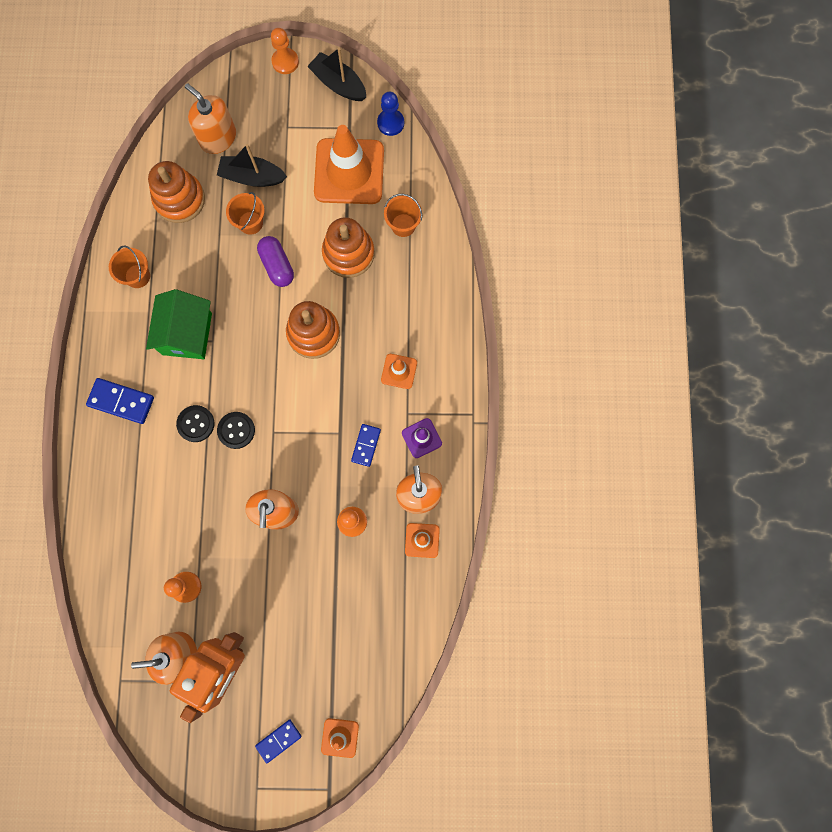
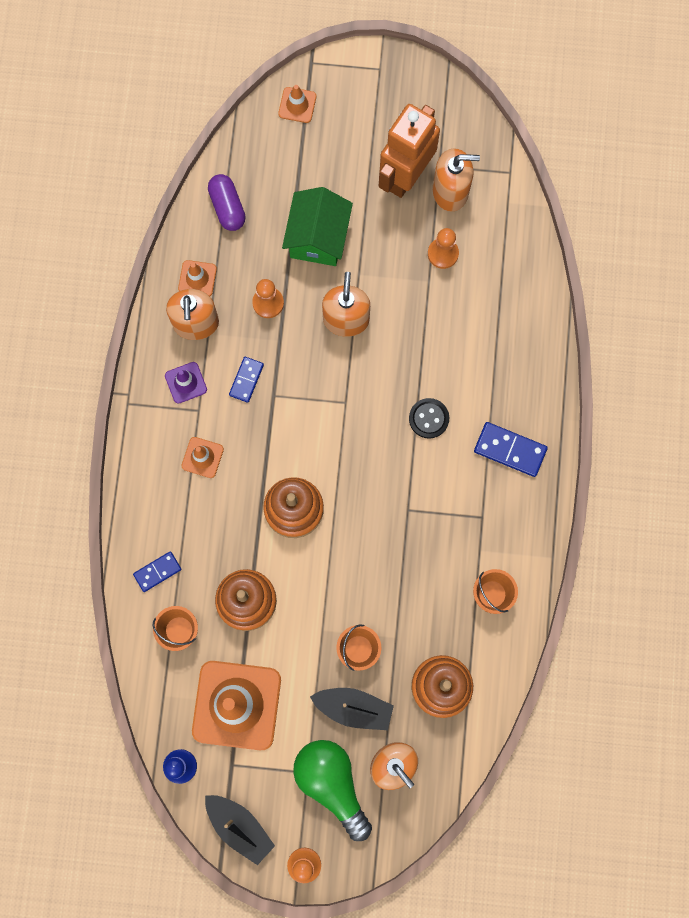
camera: 175 degrees left, 0 degrees up
(187, 334) = (436, 520): green house -> green house (318, 237)
(236, 430) = (385, 408): black button -> none
(266, 120) = (332, 784): none -> green light bulb
(277, 265) = (330, 593): purple capsule -> purple capsule (227, 207)
(278, 740) = (356, 107): blue domino -> blue domino (157, 572)

